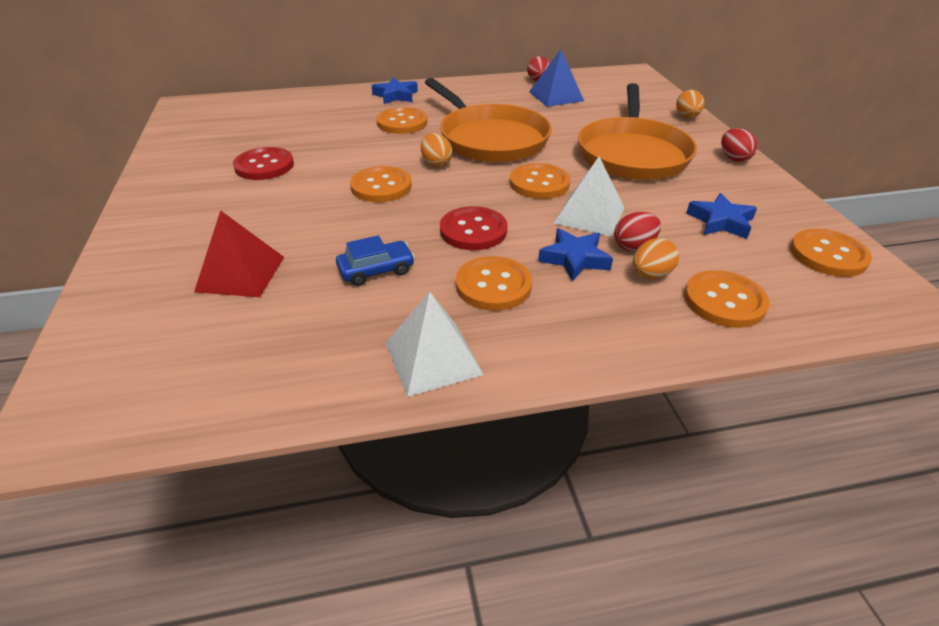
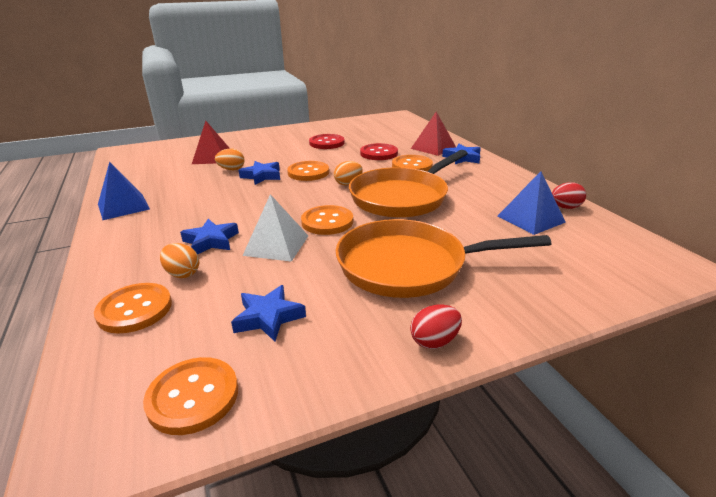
camera: 80 degrees right, 10 degrees down
(349, 104) = (433, 147): none -> red pyramid
(372, 223) = (262, 176): none -> blue star
(376, 270) = (209, 184): blue car -> none
(433, 358) = (123, 206): white pyramid -> blue pyramid
(473, 230) = (252, 204): red button -> red button (379, 153)
(493, 285) = (185, 216): orange button -> none
(634, 246) = (226, 266): red egg -> none
(687, 117) = (550, 307): orange egg -> orange egg (231, 169)

